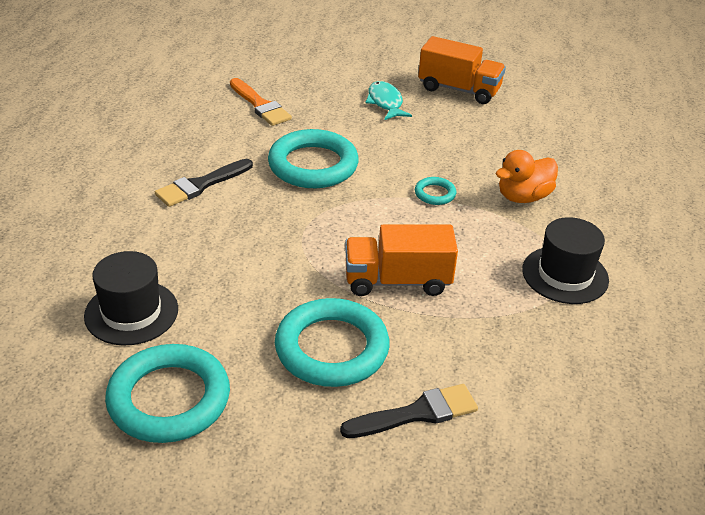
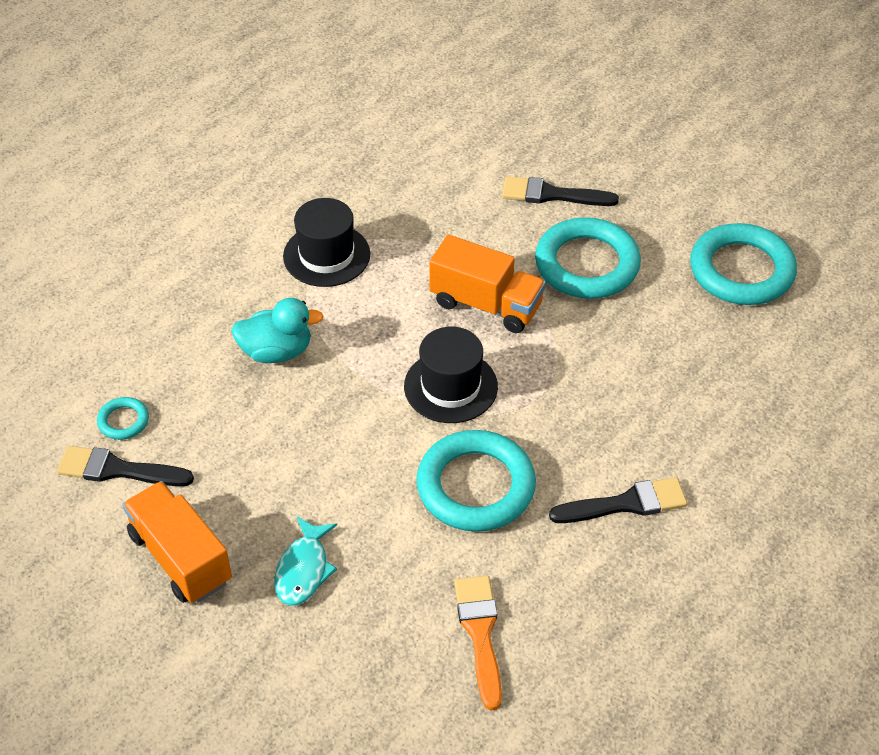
camera: 150 degrees left, 10 degrees up
(131, 312) = (753, 360): black hat -> black hat (450, 386)
(435, 194) = (367, 391): turquoise ring -> turquoise ring (123, 421)
(523, 197) = (276, 351): orange duck -> turquoise duck
(542, 112) = (118, 470): none -> black brush

